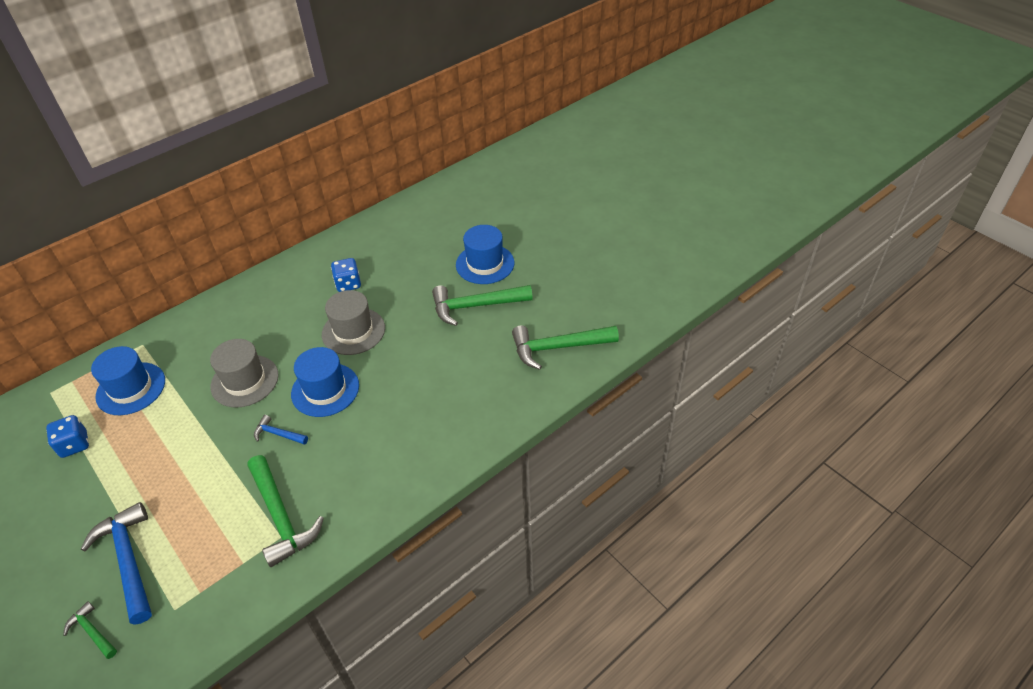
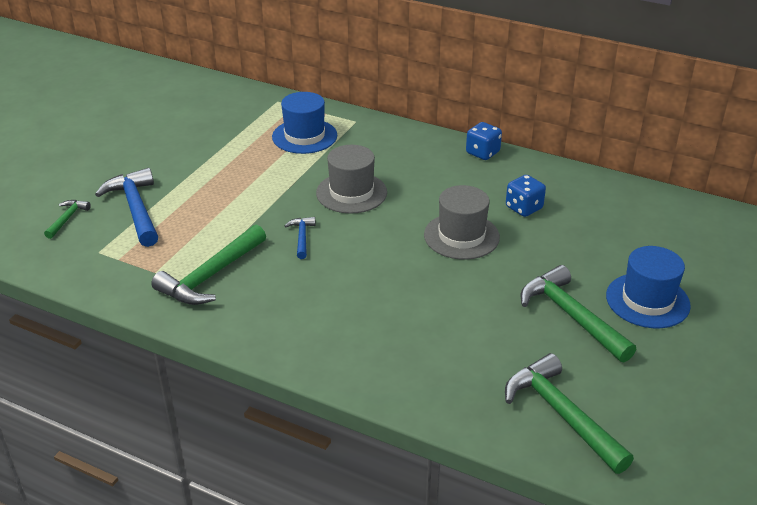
camera: 65 degrees right, 10 degrees down
(74, 445) = (233, 135): blue dice -> blue dice (482, 153)
(128, 560) = (135, 209): blue hammer -> blue hammer turned 60 degrees counterclockwise
(325, 390) = (372, 246): blue hat -> none

